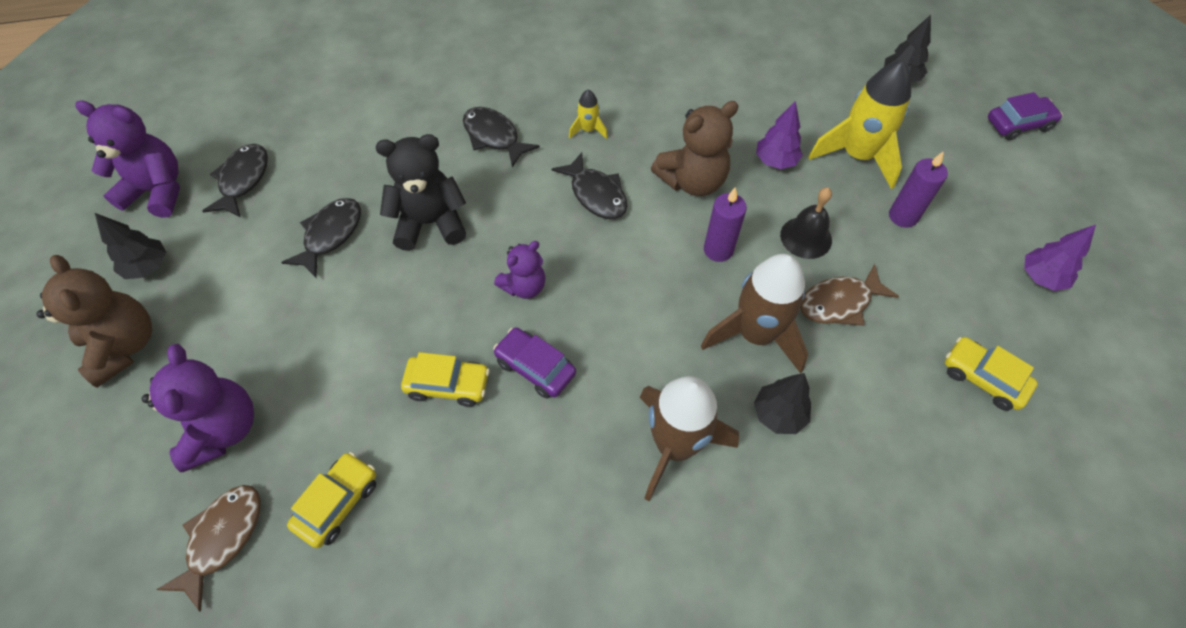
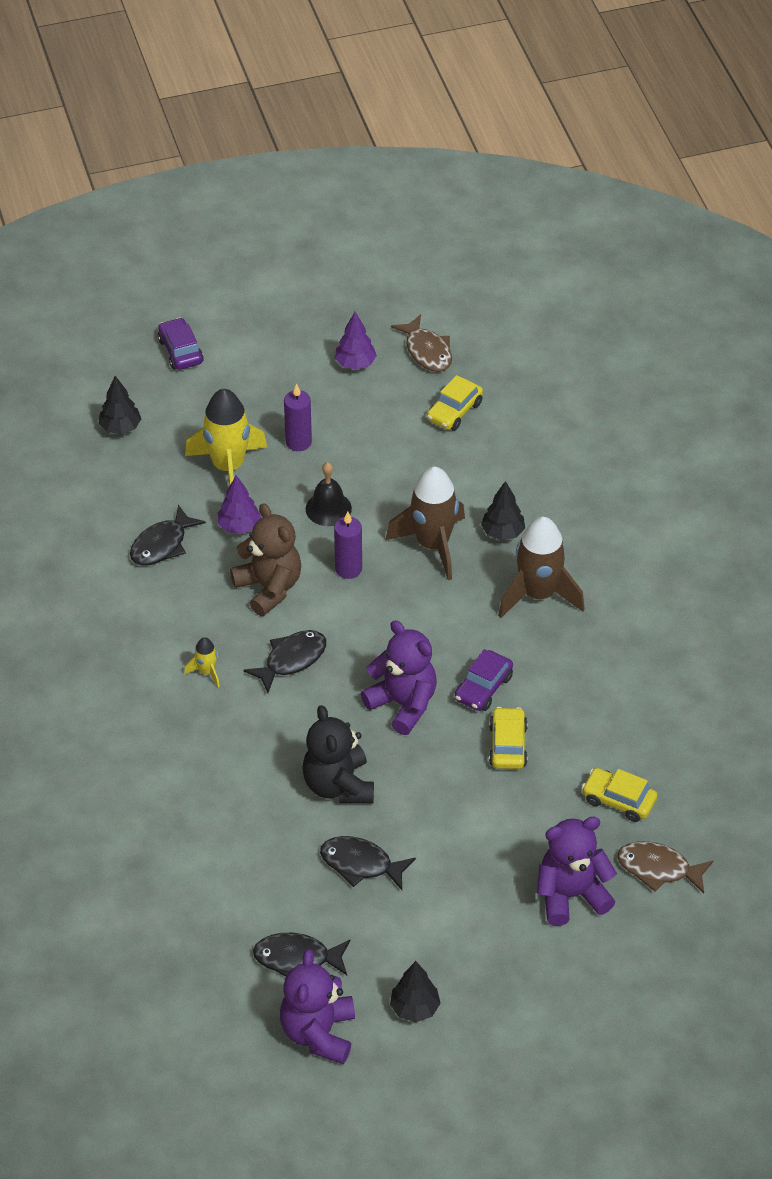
camera: 95 degrees left, 10 degrees down
(124, 346) = (503, 997): brown teddy bear -> none
(494, 137) = (221, 749): black fish -> black fish (162, 545)
(524, 286) = (403, 704): purple teddy bear -> purple teddy bear, size x1.60
(839, 302) = (395, 490): brown fish -> brown fish (427, 351)

